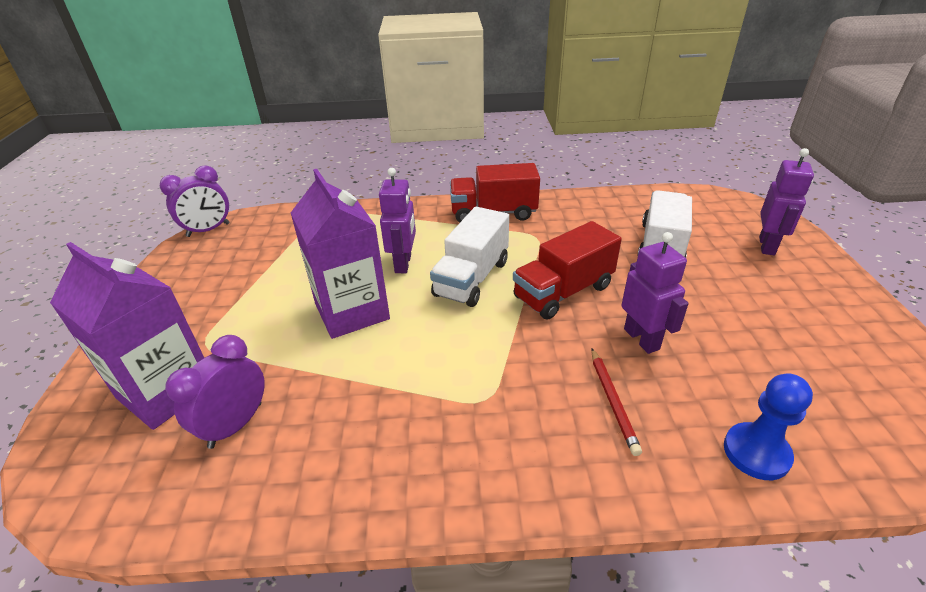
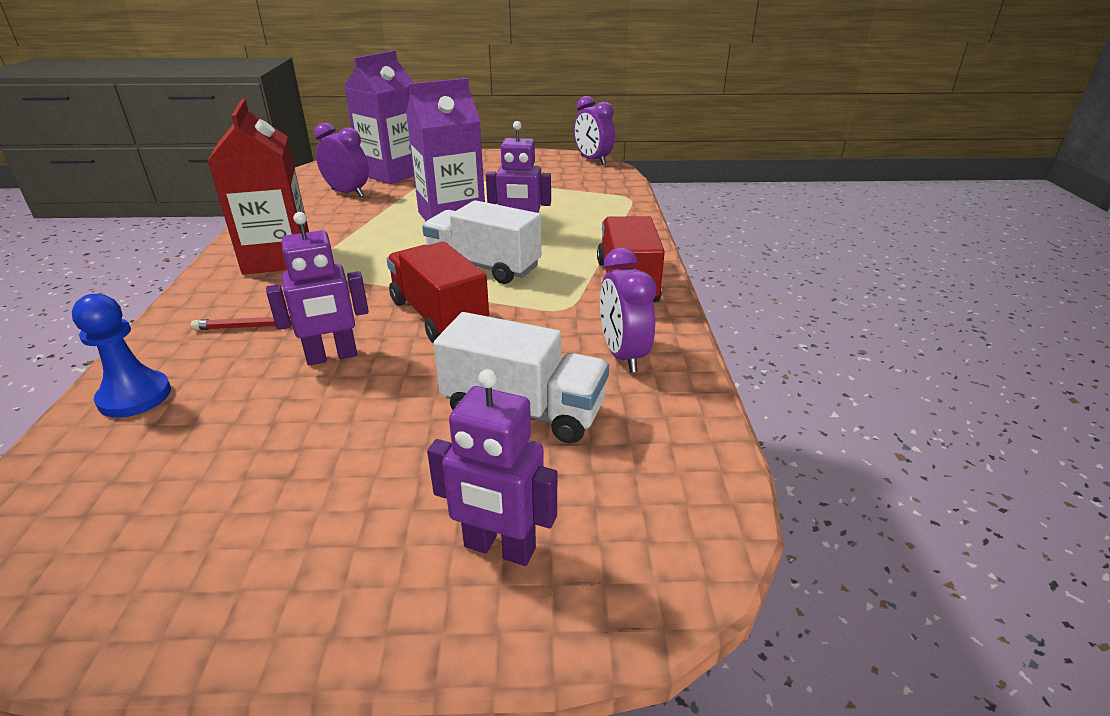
camera: 90 degrees right, 5 degrees down
(458, 438) = (278, 258): none -> red carton
(589, 215) = (623, 355): none -> purple clock

